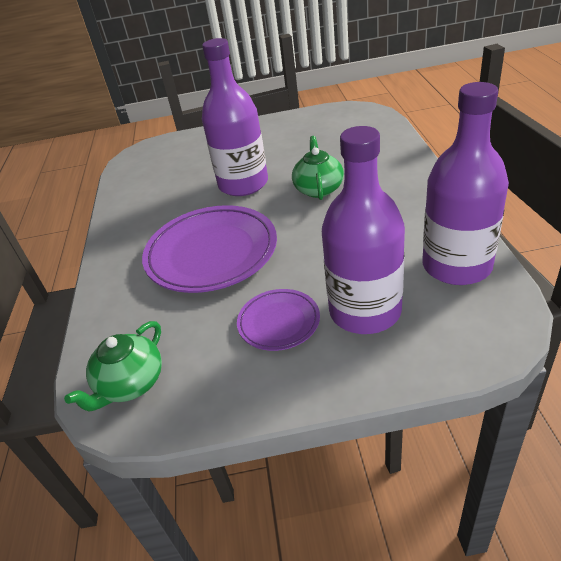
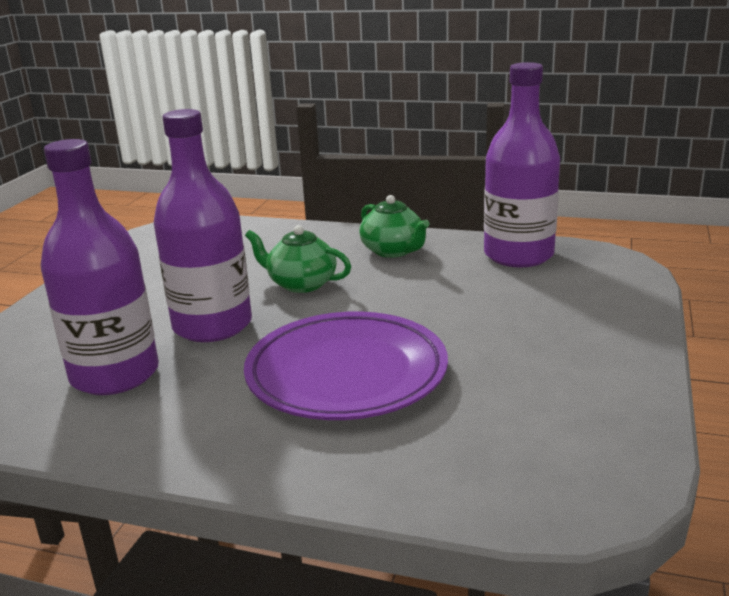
camera: 70 degrees left, 15 degrees down
(130, 384) = (563, 474): green teapot -> green teapot (393, 251)
(279, 322) = (526, 353): purple plate -> none
(365, 311) = (546, 306): purple bottle -> purple bottle (115, 375)

